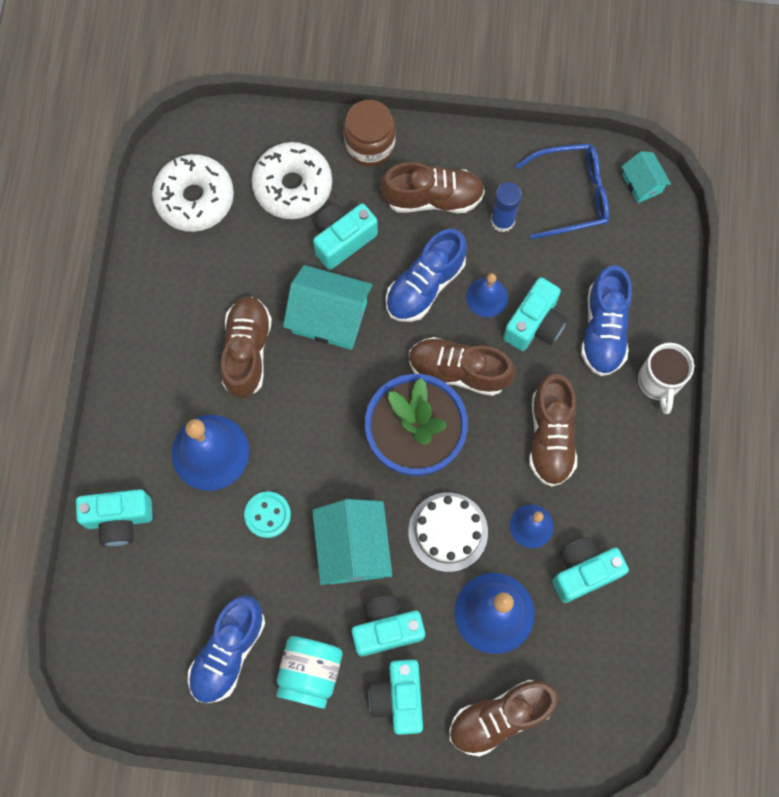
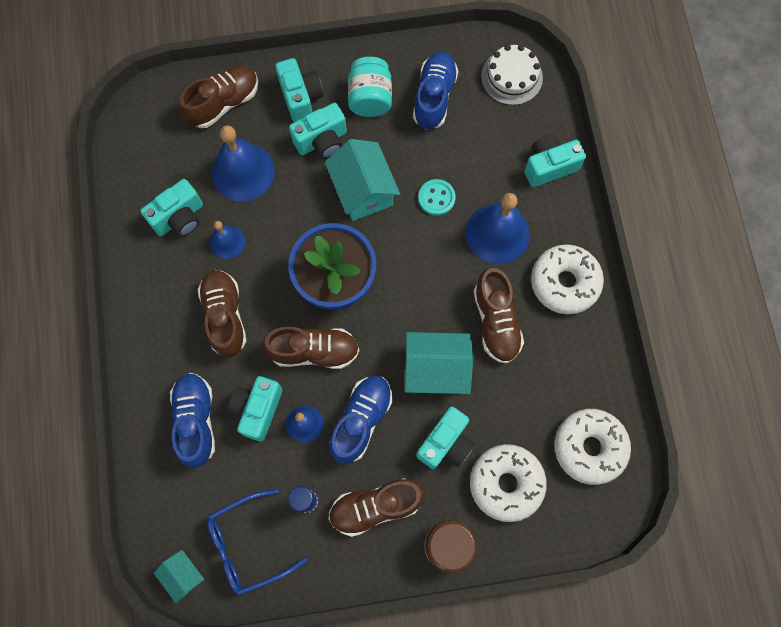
camera: 165 degrees right, 0 degrees up
(154, 375) = (564, 282): none -> white donut
(448, 532) = (292, 221): white cake -> white cake (511, 77)
(659, 382) = (141, 386): white mug -> none

